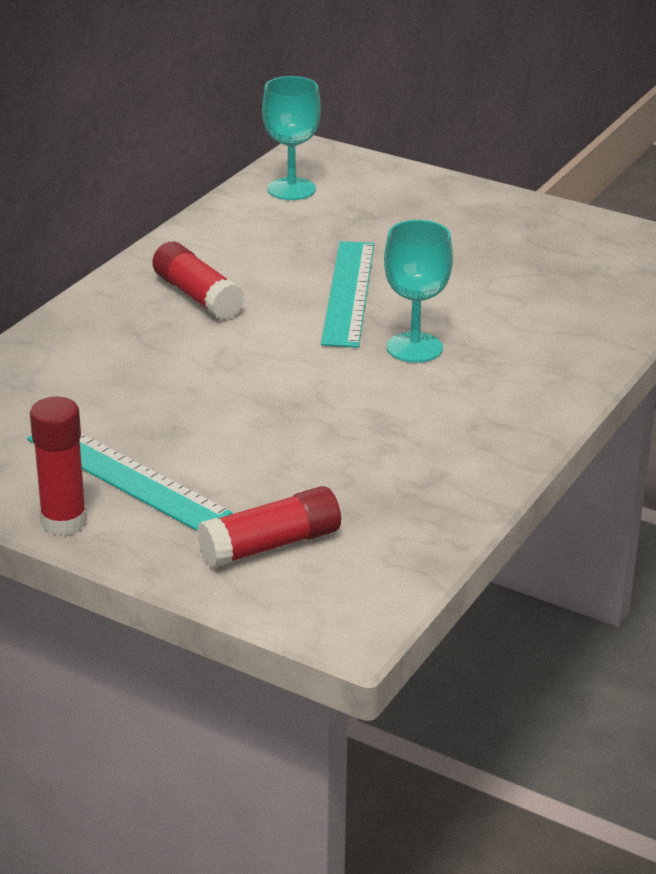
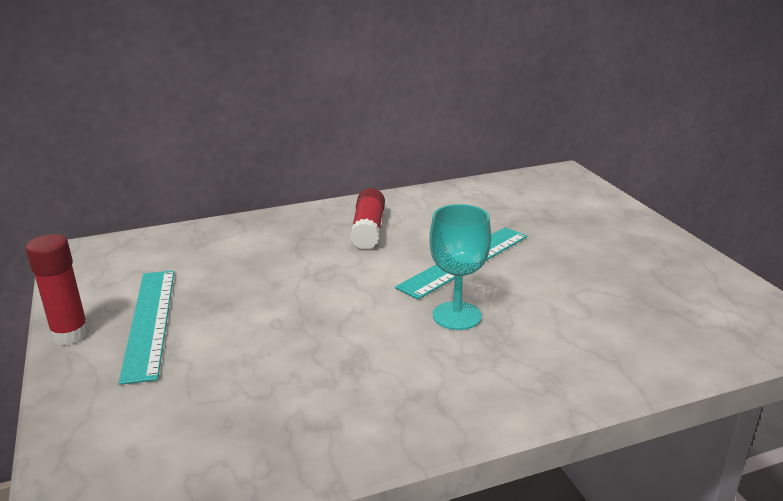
camera: 40 degrees right, 5 degrees down
(271, 545) = (140, 417): red glue stick -> none
(291, 189) = (519, 189): turquoise goblet -> none

